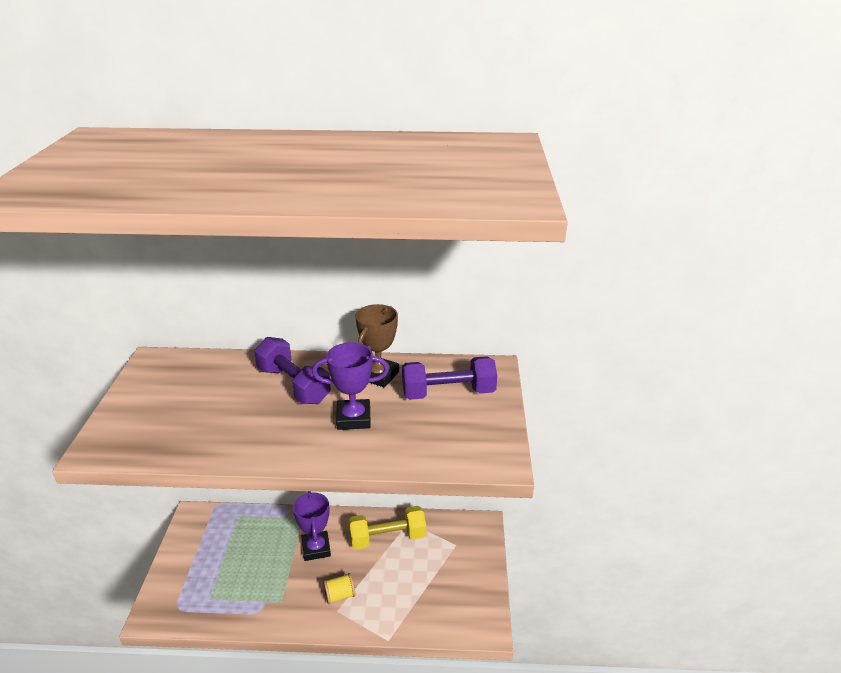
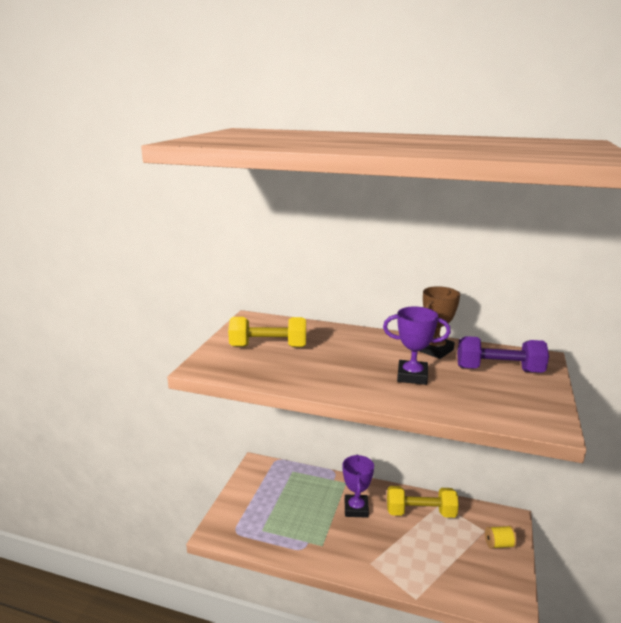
camera: 15 degrees right, 10 degrees down
(179, 402) = (268, 347): none -> yellow dumbbell
(293, 385) = (361, 347): purple dumbbell -> none
(339, 595) = (373, 551): yellow spool -> yellow spool (499, 544)

